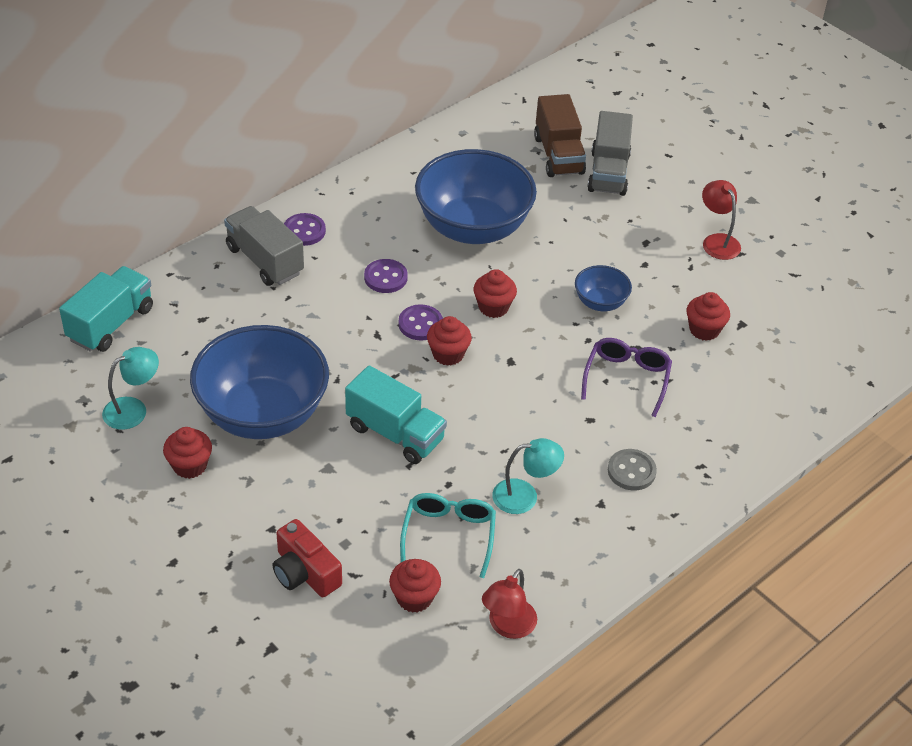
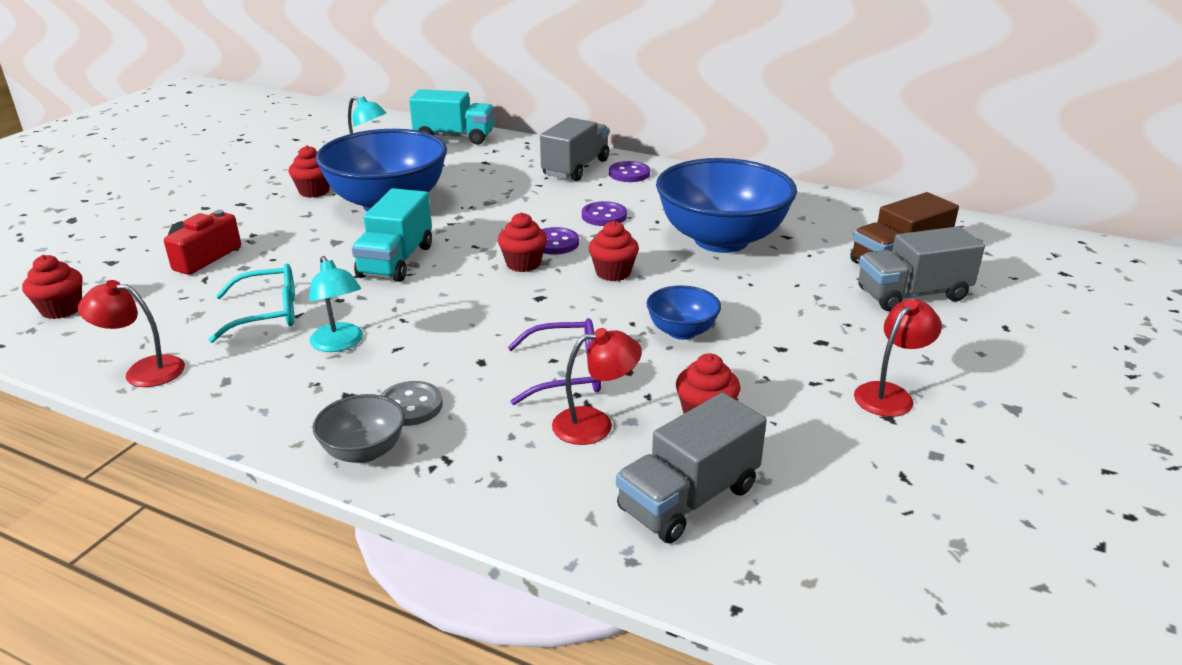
camera: 70 degrees right, 15 degrees down
(414, 598) = (179, 312): red cupcake -> red cupcake (62, 309)
(676, 506) = (364, 451): none -> grey bowl
(692, 384) = (595, 424): none -> red lamp
(781, 368) = (688, 498): none -> grey truck

